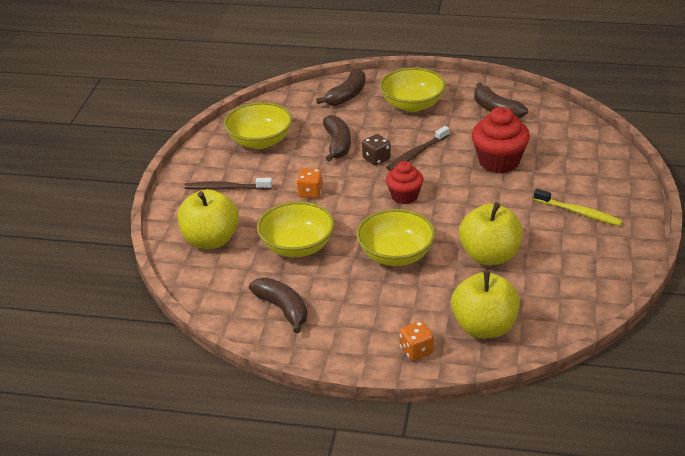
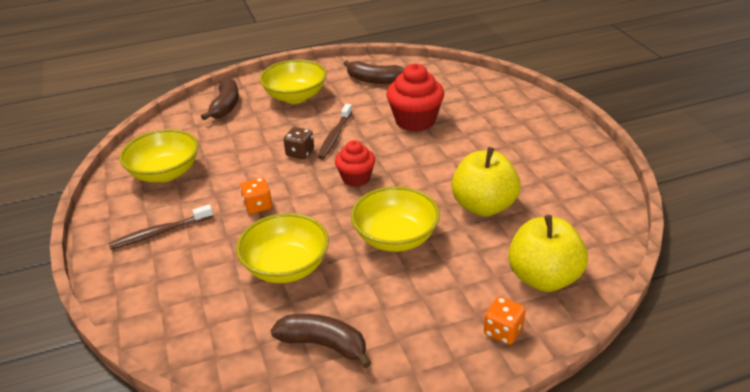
camera: 30 degrees left, 0 degrees up
(211, 240) = (181, 296): yellow apple -> none
(337, 144) = (250, 152): brown banana -> none
(579, 212) = (522, 141): yellow toothbrush -> none

